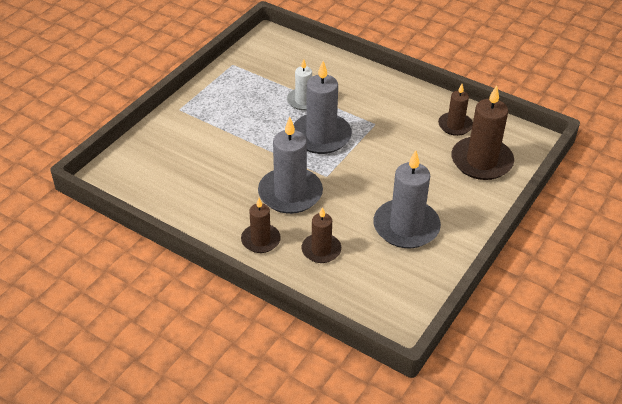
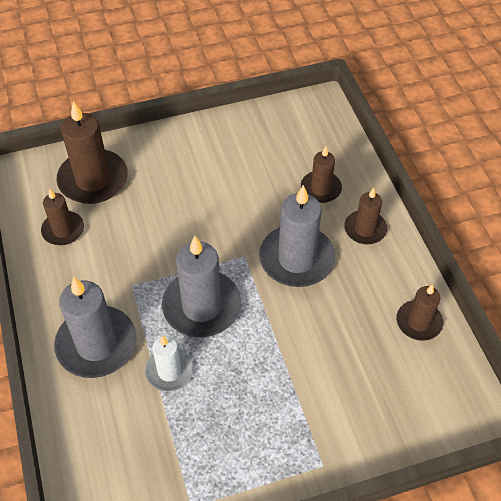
camera: 140 degrees left, 10 degrees up
(174, 202) = (418, 322): none -> brown candle
(406, 227) = (230, 165): grey candle -> grey candle (96, 344)

